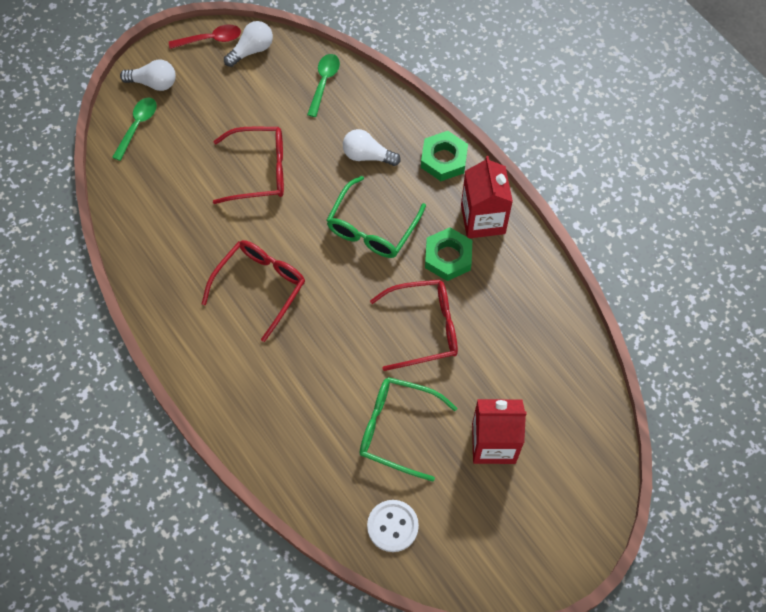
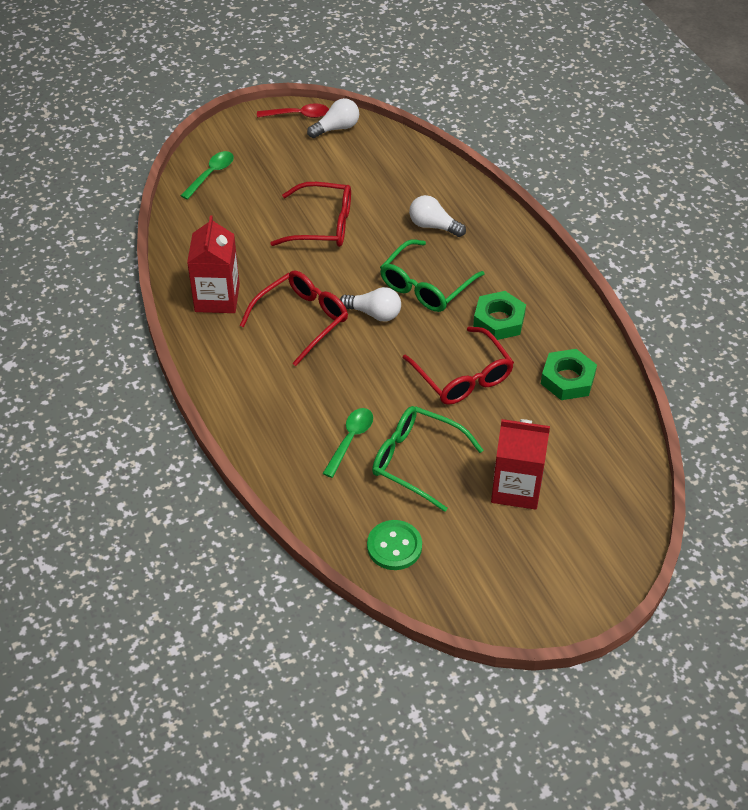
camera: 10 degrees right, 15 degrees down
(153, 83) = (235, 142): white light bulb -> white light bulb (374, 313)
(324, 82) = (402, 162): green spoon -> green spoon (350, 439)
(392, 526) = (394, 546): white button -> green button
(425, 328) = (463, 377): red glasses -> red glasses turned 60 degrees clockwise
(444, 159) = (510, 239): green nut -> green nut (567, 379)
(483, 219) = (541, 293): red carton -> red carton (217, 298)

